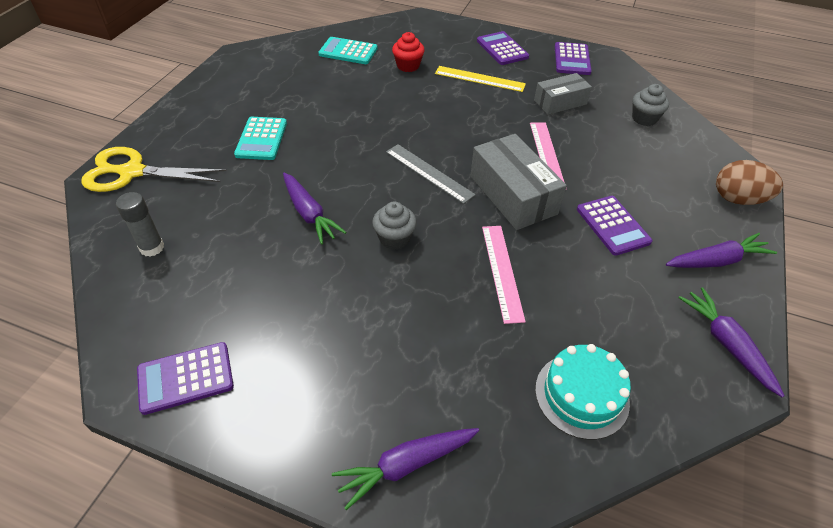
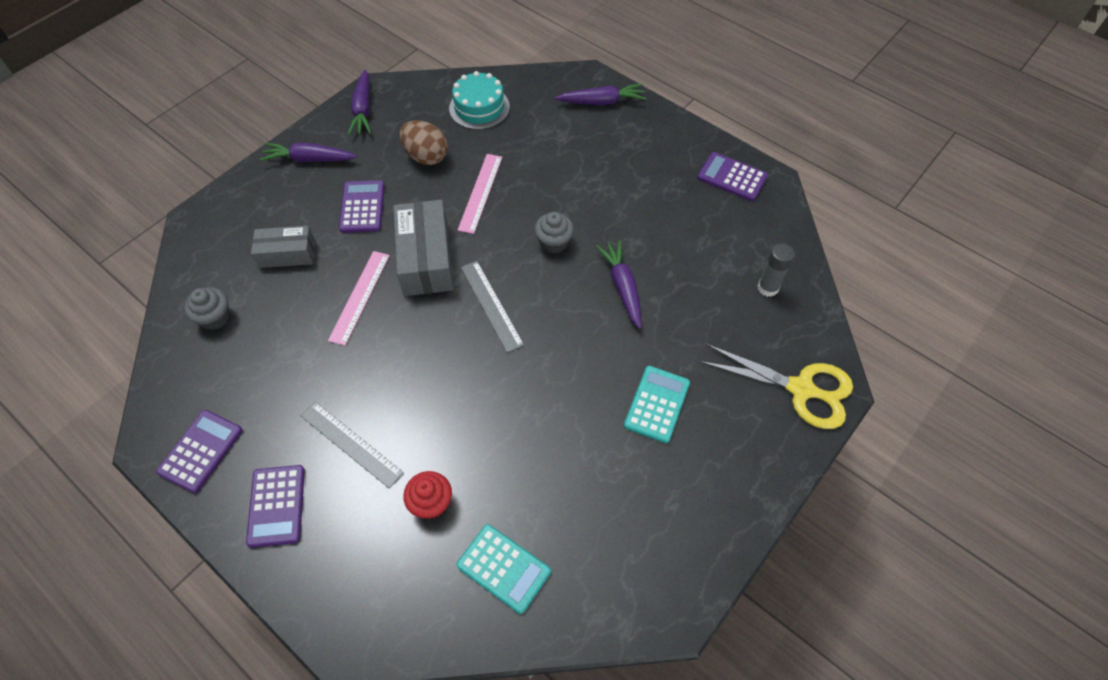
camera: 160 degrees left, 10 degrees up
(185, 378) = (732, 177): purple calculator -> purple calculator turned 150 degrees counterclockwise
(479, 79) = (351, 443): yellow ruler -> grey ruler
(560, 102) = (285, 370): grey box -> grey box (287, 254)
(738, 199) = (232, 202): brown egg -> brown egg (426, 156)

